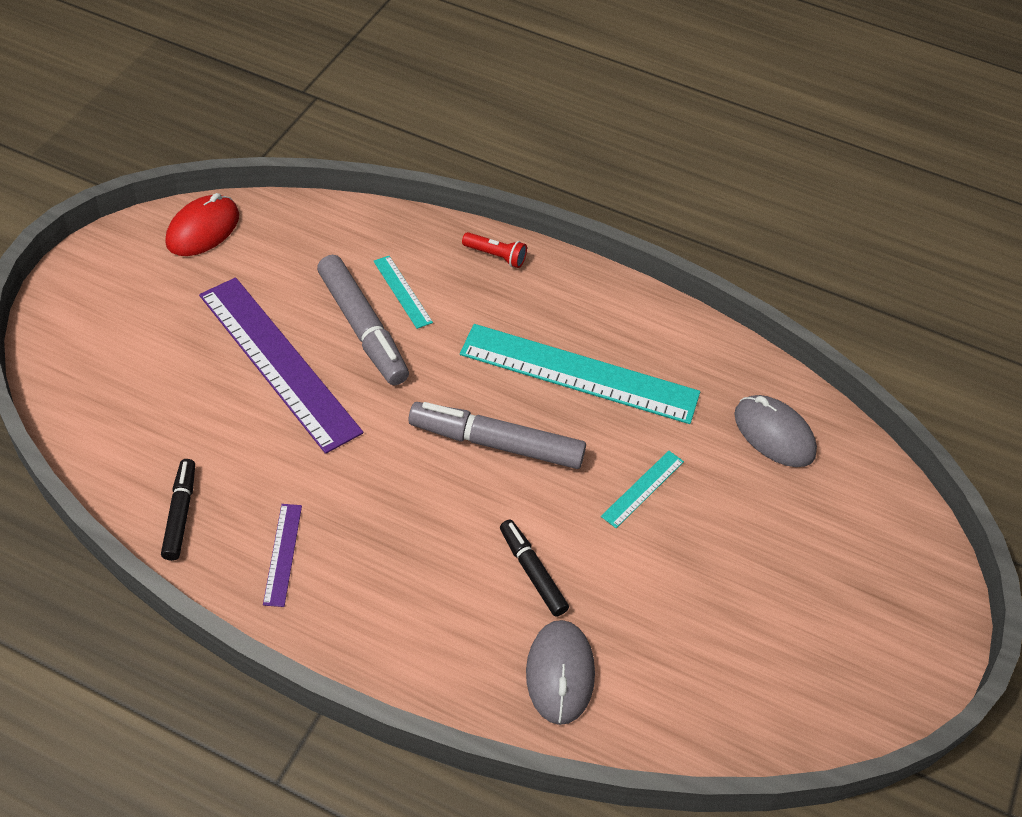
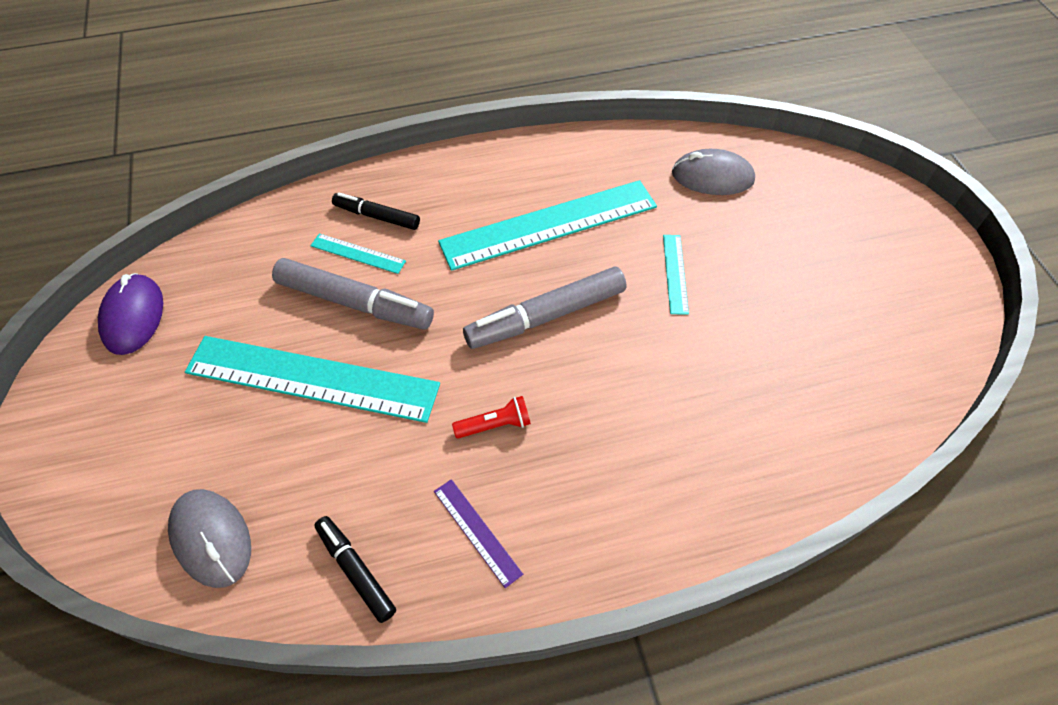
camera: 35 degrees left, 5 degrees up
(203, 229) = (133, 316): red mouse -> purple mouse
(278, 362) = (312, 378): purple ruler -> turquoise ruler
(495, 256) = (402, 181): red flashlight -> red flashlight (495, 425)
(532, 572) = (669, 390): black marker -> black marker (377, 216)
(560, 674) = (766, 449): grey mouse -> grey mouse (211, 538)

